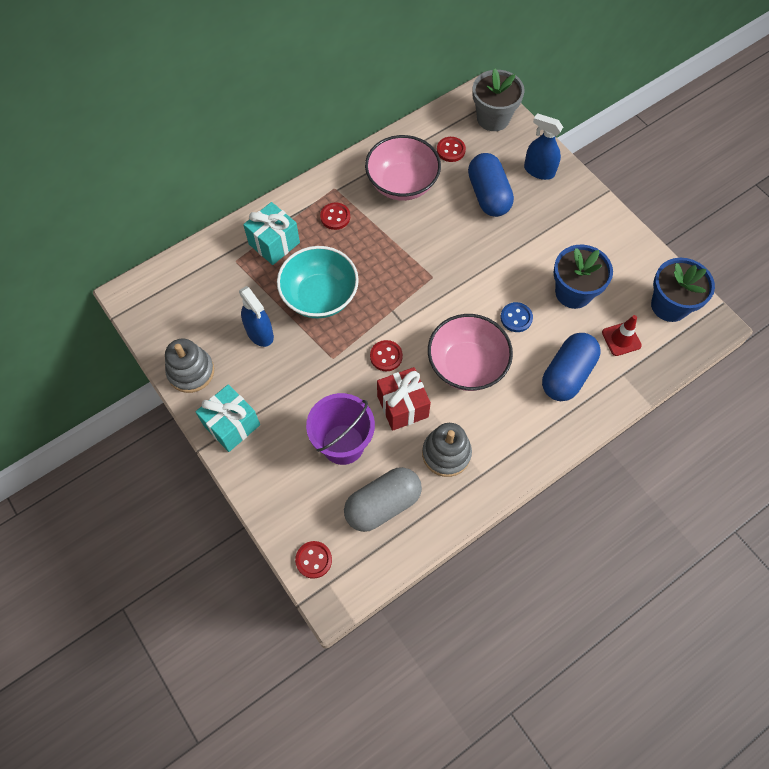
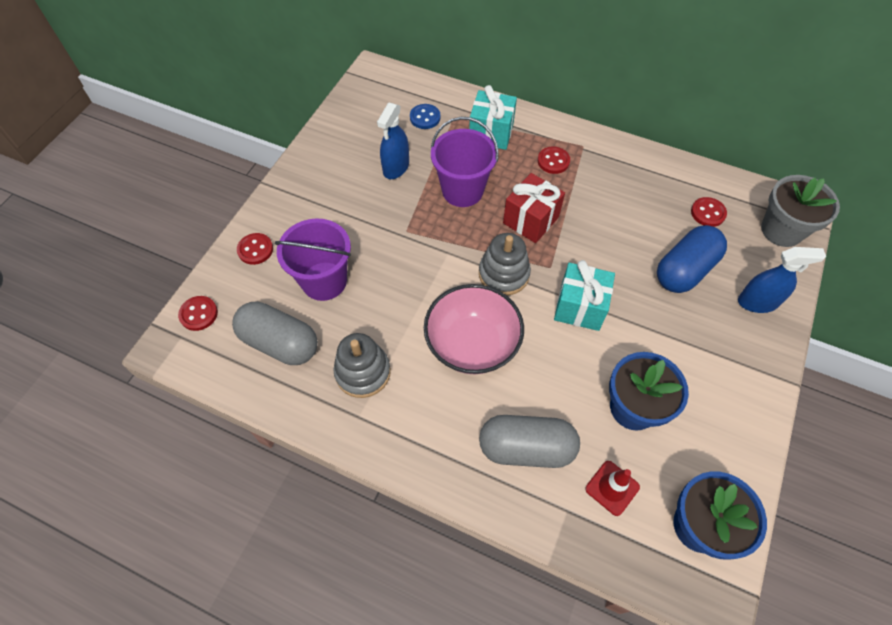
camera: 60 degrees right, 5 degrees down
(191, 371) = (329, 141): grey stacking toy -> grey stacking toy (503, 274)
(232, 425) = (296, 192): turquoise gift -> turquoise gift (579, 307)
(320, 296) = (462, 190): turquoise bowl -> purple bucket
(386, 356) = (436, 271): red button -> red button (255, 250)
(402, 184) = (633, 193): pink bowl -> none
(402, 406) = (391, 310): red gift -> red gift (530, 220)
(516, 318) = (559, 364): blue button -> blue button (425, 117)
(539, 170) = (757, 302): blue spray bottle -> blue spray bottle turned 90 degrees clockwise
(567, 374) = (526, 448): blue capsule -> grey capsule

